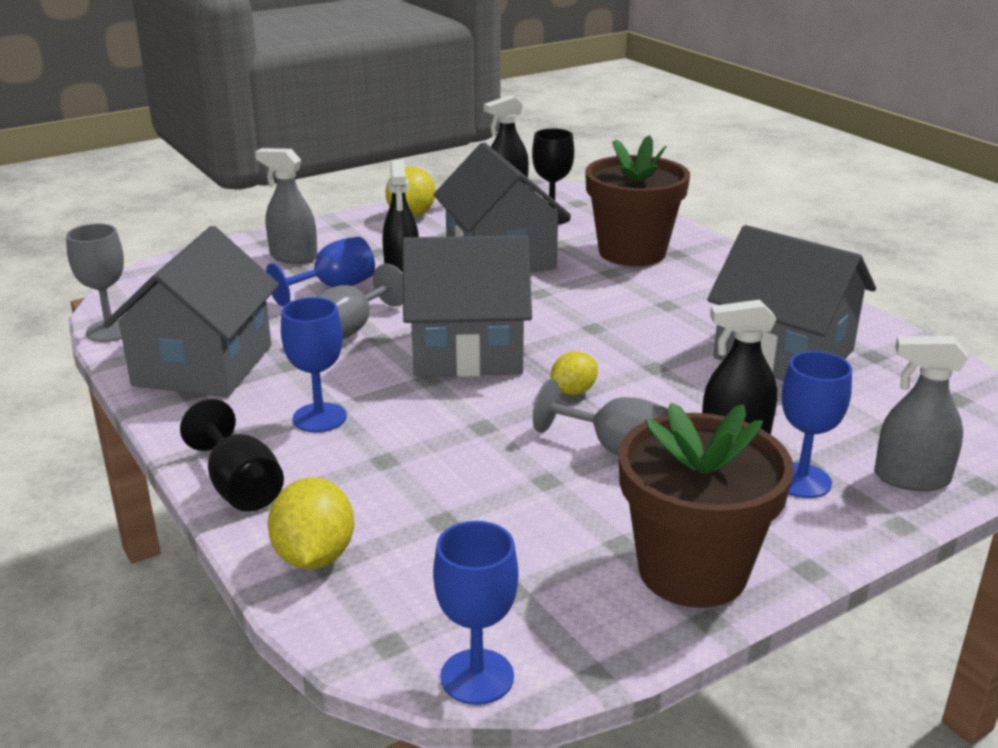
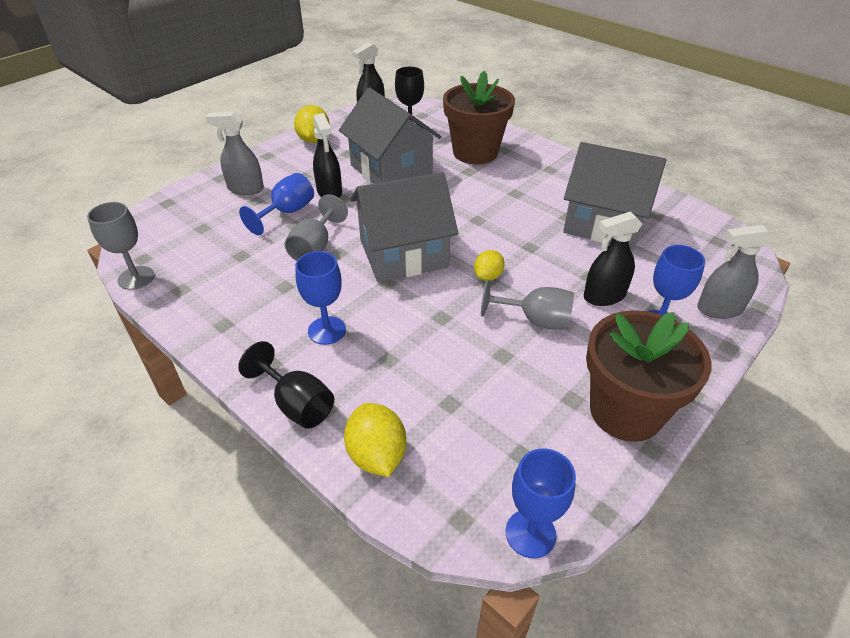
camera: 15 degrees left, 15 degrees up
(203, 365) = (221, 298): grey house -> none

